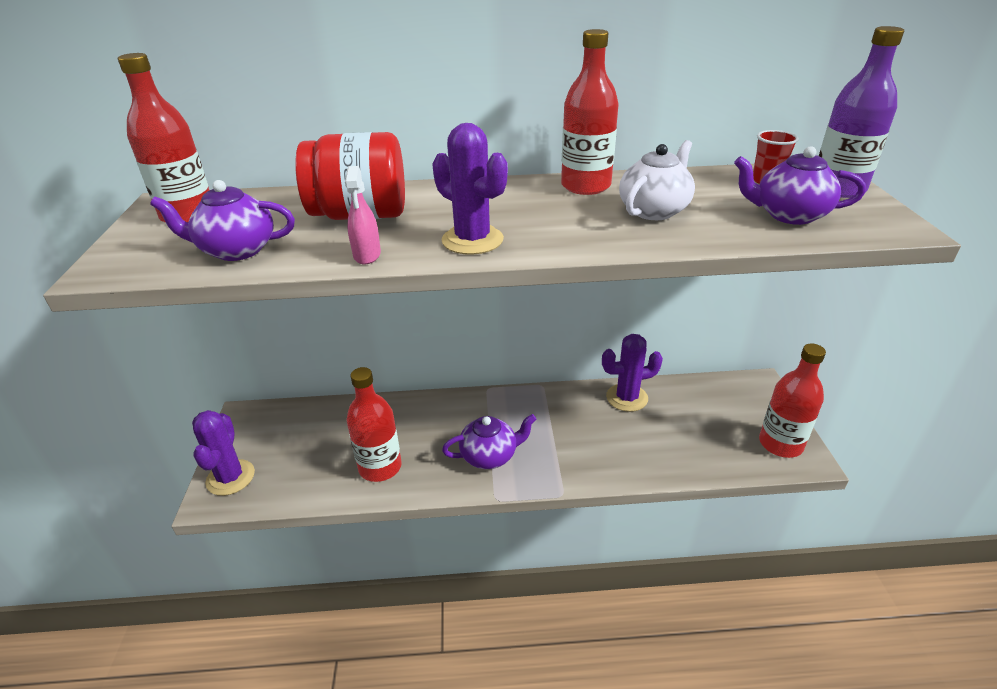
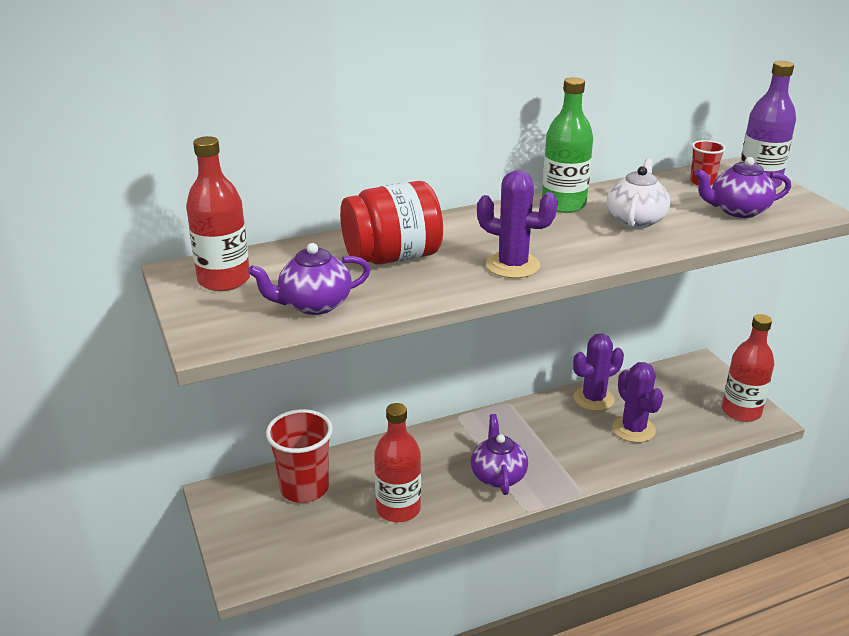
camera: 20 degrees left, 5 degrees down
(230, 477) = (249, 553): purple cactus -> purple cactus (633, 429)
(314, 427) = (304, 488): none -> red cup
(367, 255) = (436, 291): pink spray bottle -> none
(490, 456) = (498, 475): purple teapot -> purple teapot turned 60 degrees counterclockwise
(585, 186) = (563, 204): red bottle -> green bottle

